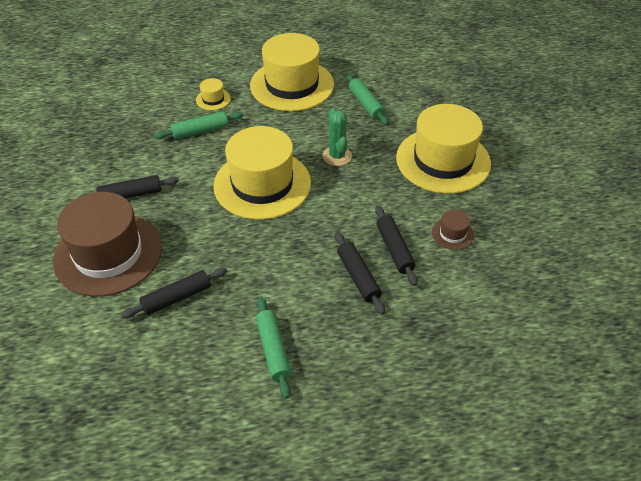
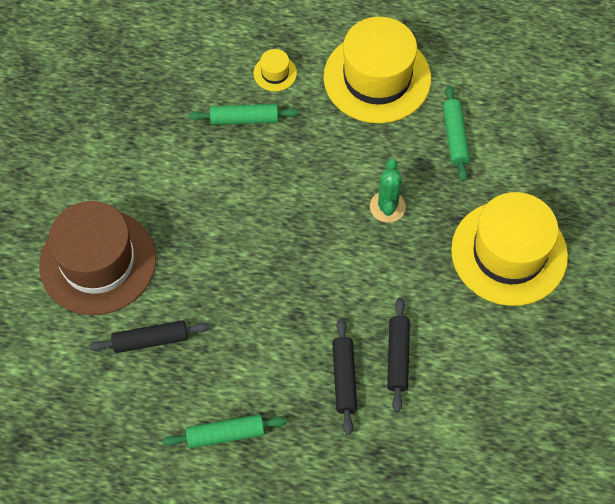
camera: 20 degrees right, 15 degrees up
(130, 195) = (141, 190): black rolling pin -> none
(262, 184) = (287, 220): yellow hat -> none
(273, 350) = (225, 434): green rolling pin -> green rolling pin turned 75 degrees clockwise
(452, 234) = (471, 358): brown hat -> none

